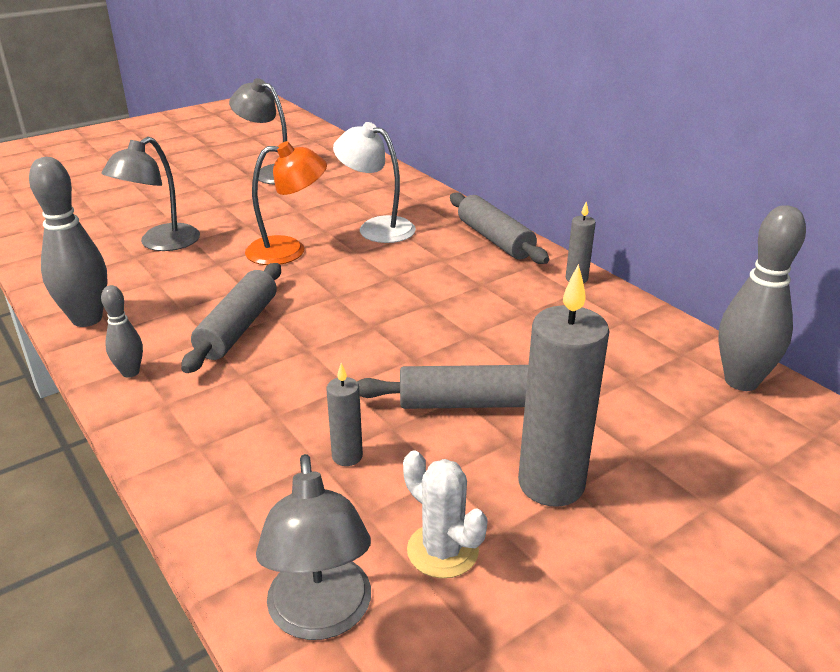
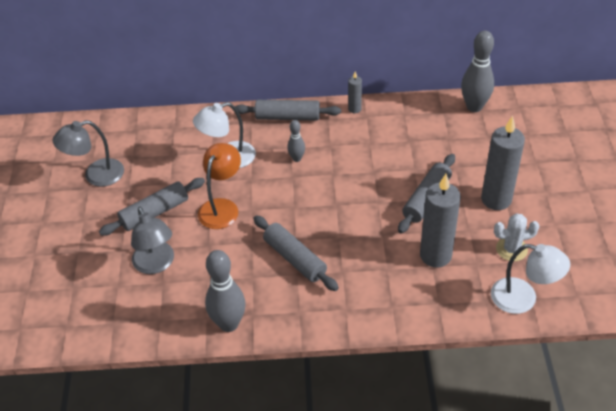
camera: 55 degrees left, 15 degrees up
(130, 372) = (305, 317): grey bowling pin -> grey bowling pin (296, 158)
(243, 217) = (154, 212): none -> grey rolling pin
(321, 616) = (523, 299): grey lamp -> white lamp
(347, 456) = (435, 255): grey candle -> grey candle, size x2.07

